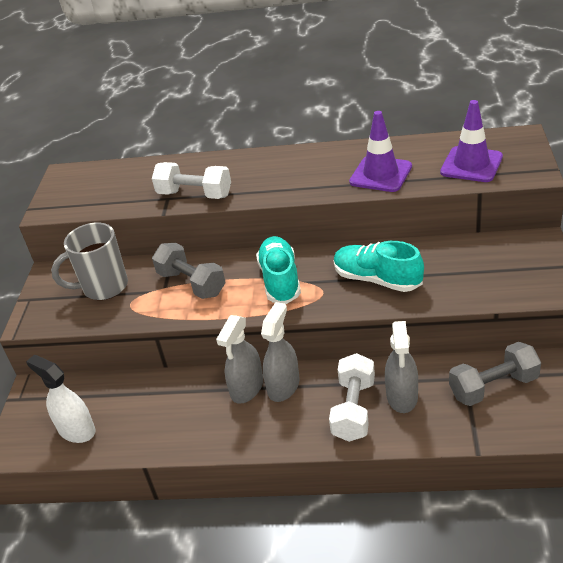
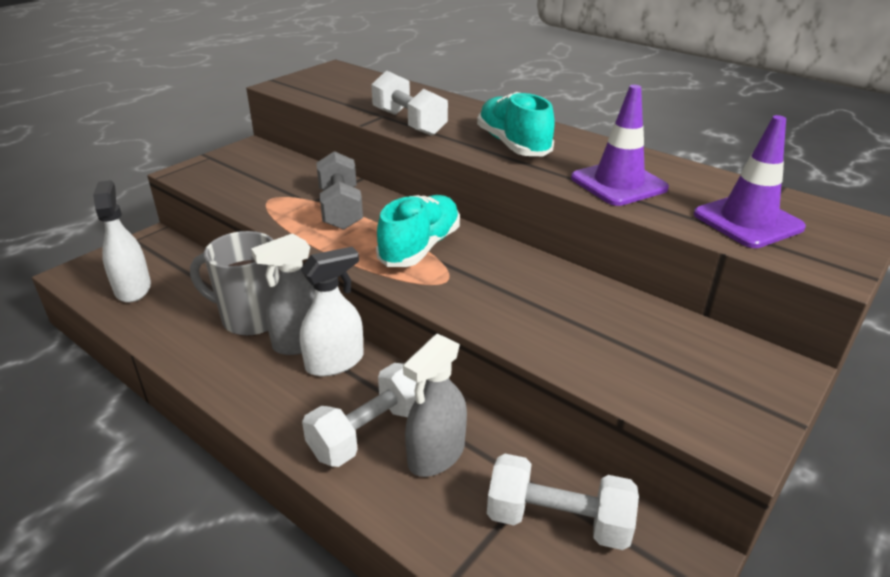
camera: 30 degrees right, 5 degrees down
(103, 287) = (271, 176): grey mug -> grey mug (250, 318)
(283, 386) = (335, 362): grey spray bottle -> white spray bottle
(377, 279) = (519, 300): turquoise shoe -> turquoise shoe (513, 145)
(493, 387) = (558, 521): grey dumbbell -> white dumbbell

